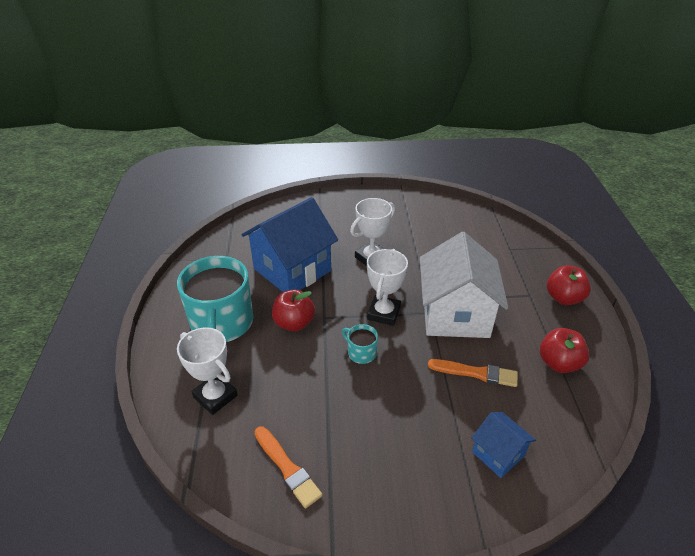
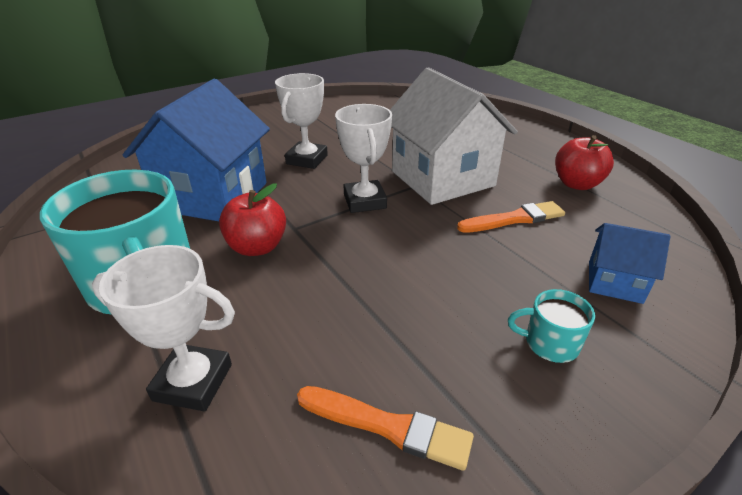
camera: 30 degrees left, 5 degrees down
(361, 352) = (372, 246): turquoise mug -> turquoise mug (549, 343)
(563, 298) = (525, 137): red apple -> none

